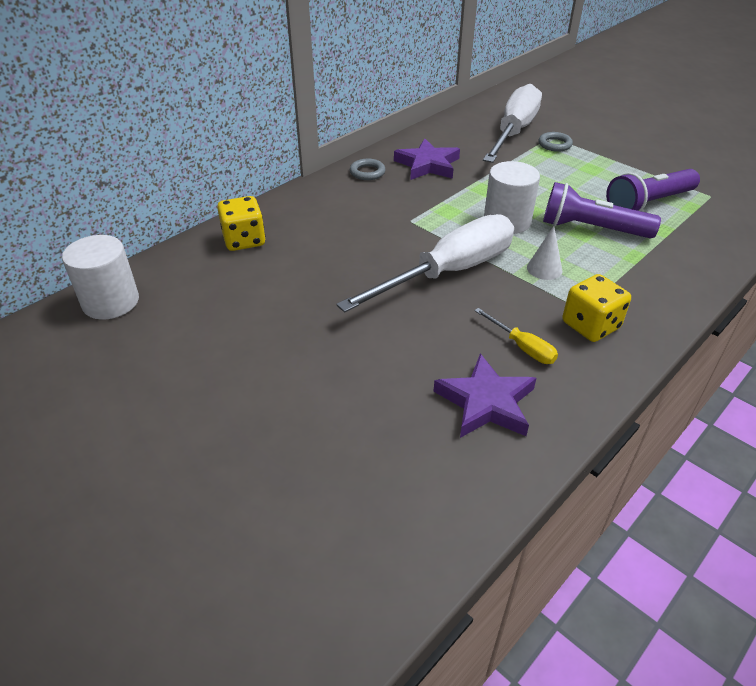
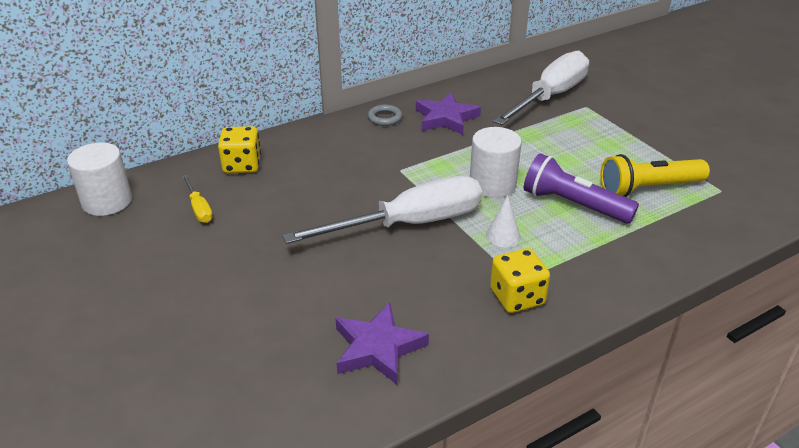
camera: 15 degrees right, 5 degrees down
(522, 347) = (439, 305): yellow screwdriver -> yellow screwdriver (199, 209)
(554, 144) = (585, 115): grey ring -> none
(648, 203) = (648, 188): purple flashlight -> yellow flashlight

